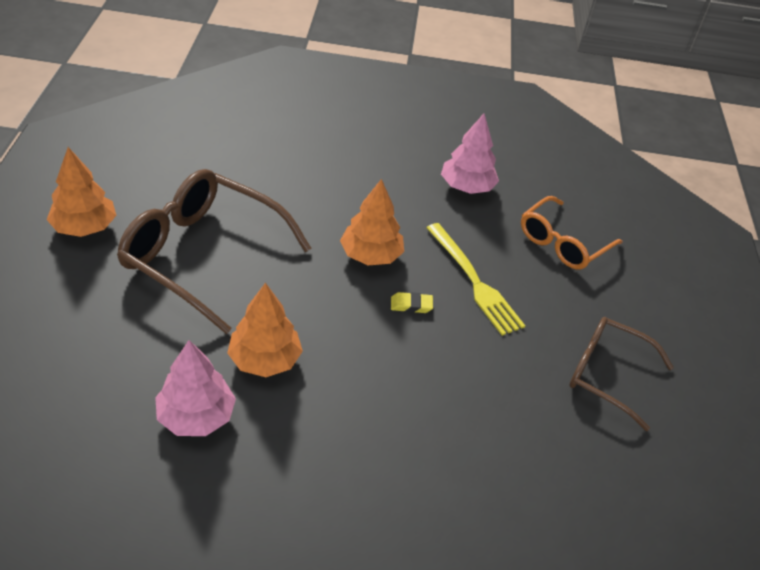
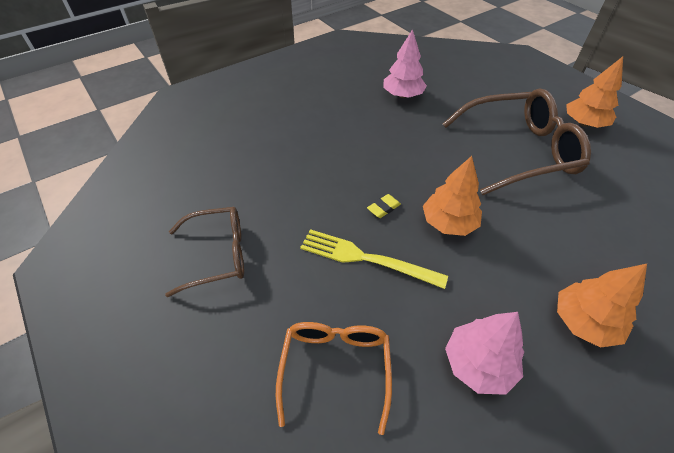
camera: 145 degrees right, 5 degrees up
(265, 359) = (411, 129): orange tree -> orange tree (584, 322)

